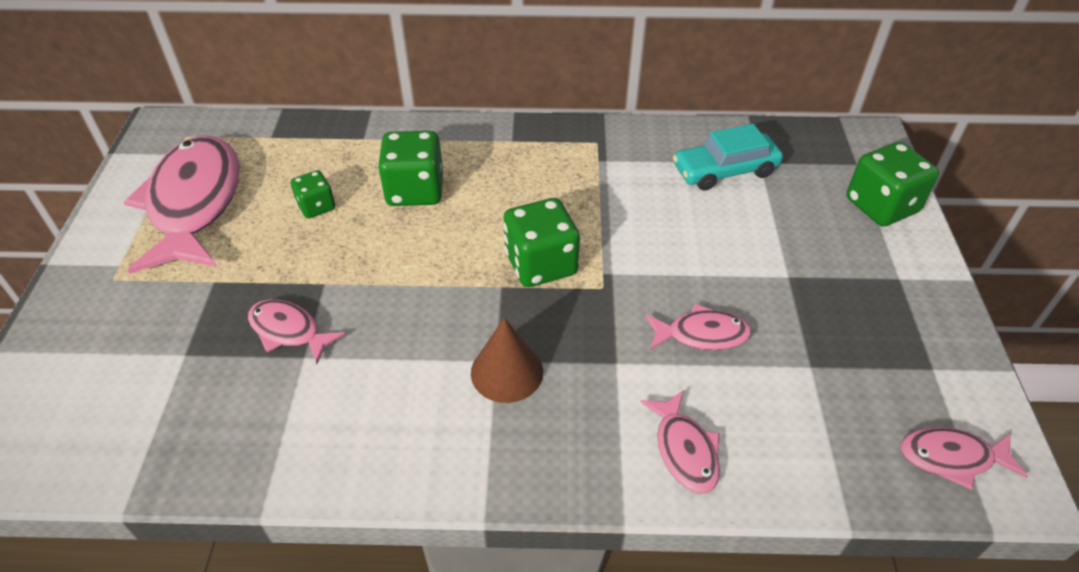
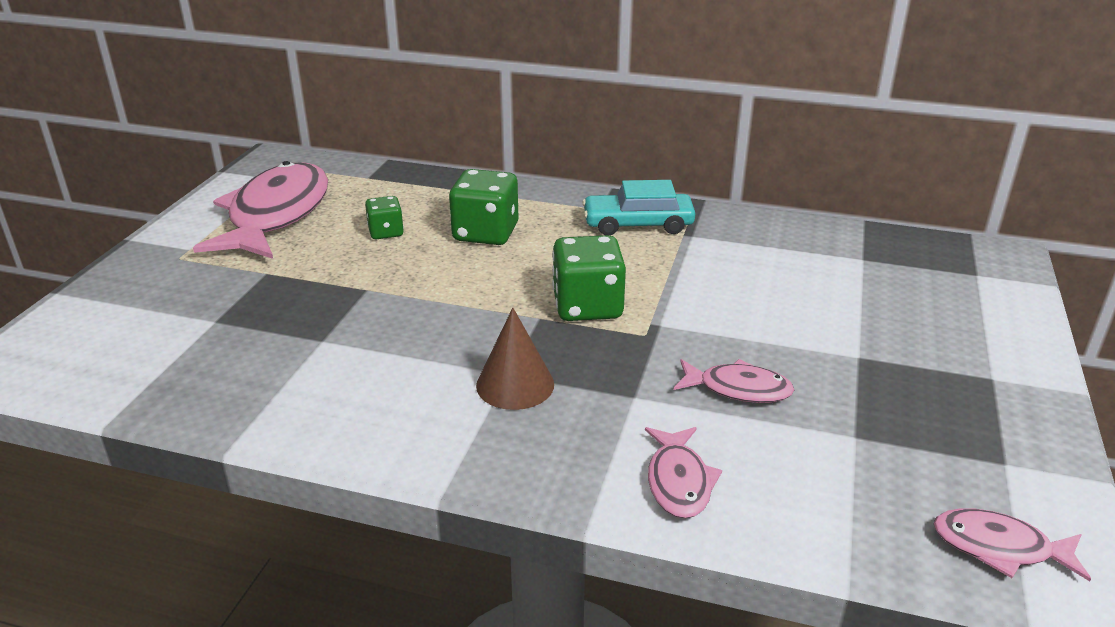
camera: 15 degrees right, 15 degrees down
(289, 331) = (317, 319): pink fish -> none
(725, 170) = (819, 260): turquoise car -> turquoise car (638, 224)
(881, 206) = (993, 313): green dice -> none

